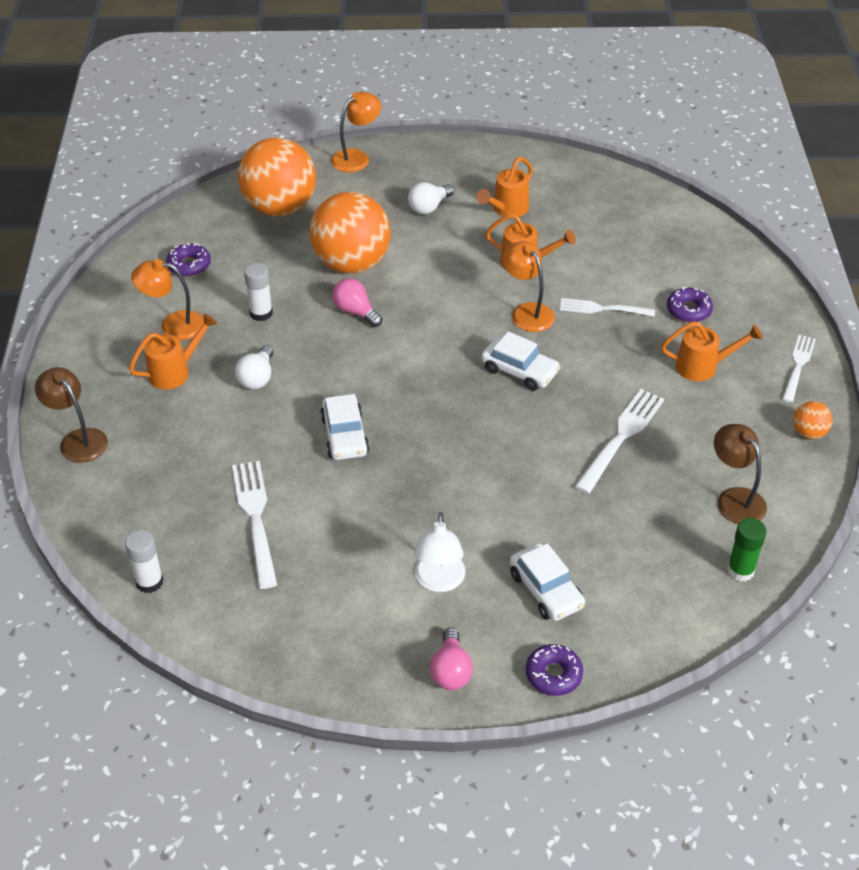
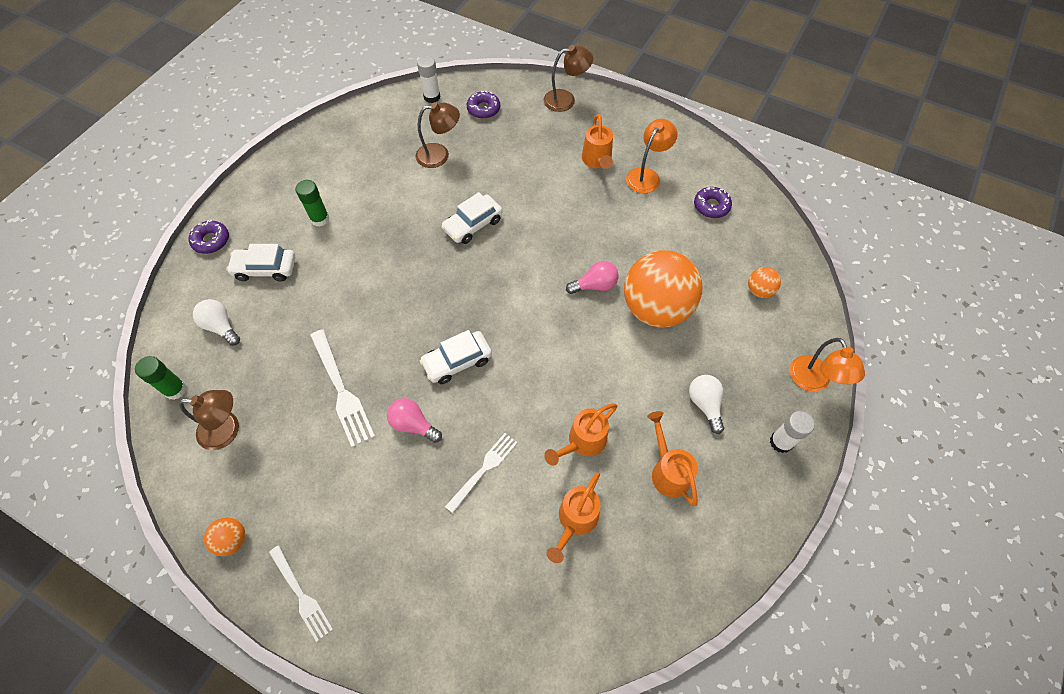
camera: 120 degrees right, 15 degrees up
(255, 518) = (439, 155): white fork -> brown lamp
(257, 378) = (561, 200): white light bulb -> white light bulb (221, 327)
(261, 313) = (629, 227): white glue stick -> white glue stick (781, 442)
(280, 208) = (759, 290): orange ball -> orange ball, size x0.42
(345, 435) = (473, 225): white car -> white car turned 60 degrees counterclockwise
(439, 581) = (320, 219): white lamp -> green glue stick
(451, 671) = (259, 196): pink light bulb -> pink light bulb (413, 424)
(527, 312) = (518, 406): orange lamp -> none
(688, 310) = (433, 546): purple donut -> purple donut (483, 109)
(703, 366) = (362, 506): orange watering can -> orange watering can (575, 520)

